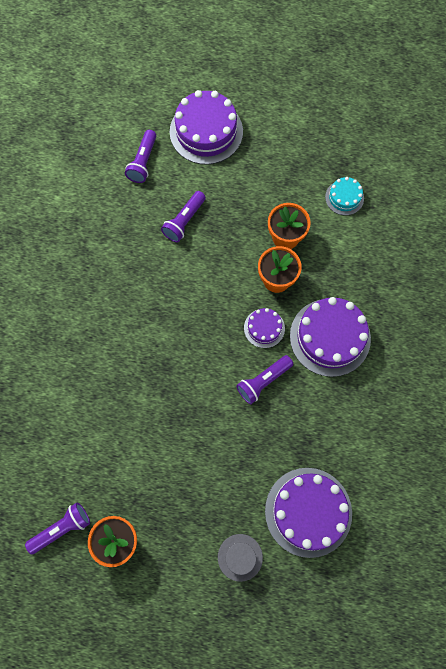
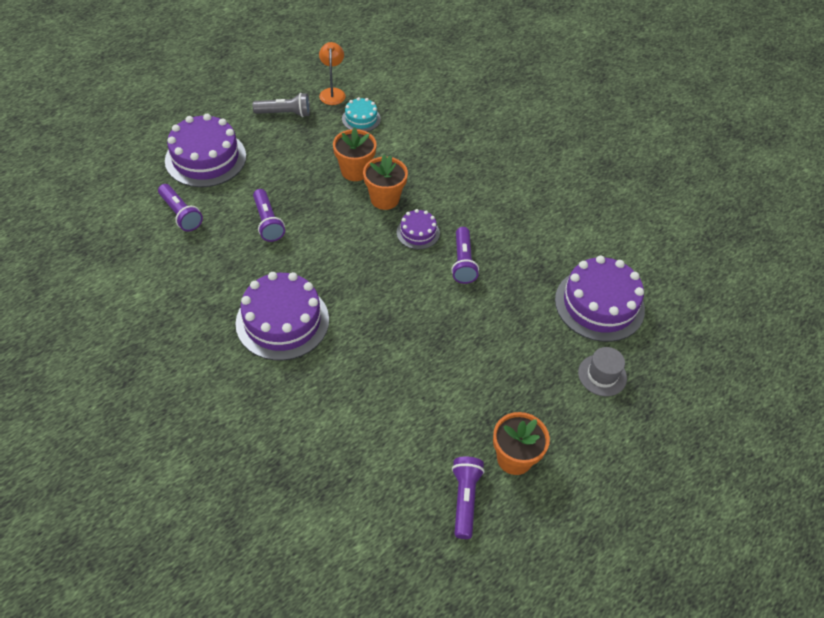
camera: 55 degrees left, 20 degrees down
(299, 142) = (285, 113): none -> grey flashlight
(330, 337) = (466, 199): purple cake -> purple cake (282, 321)
(353, 155) = (332, 92): none -> orange lamp

